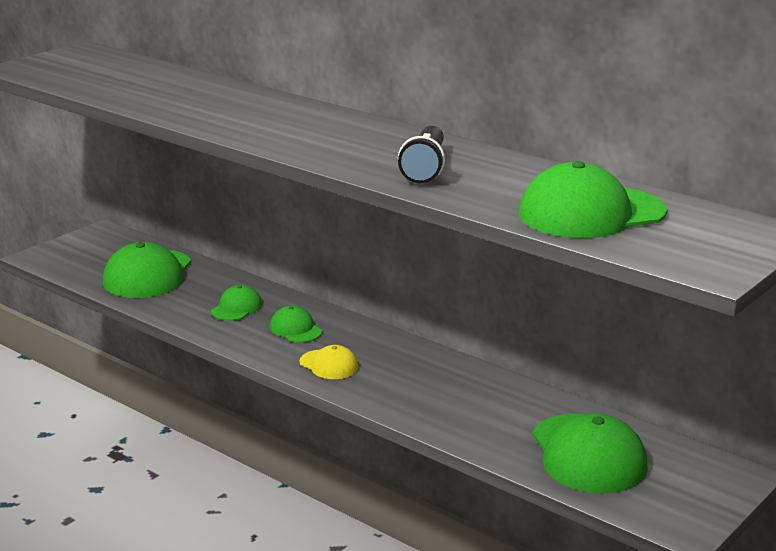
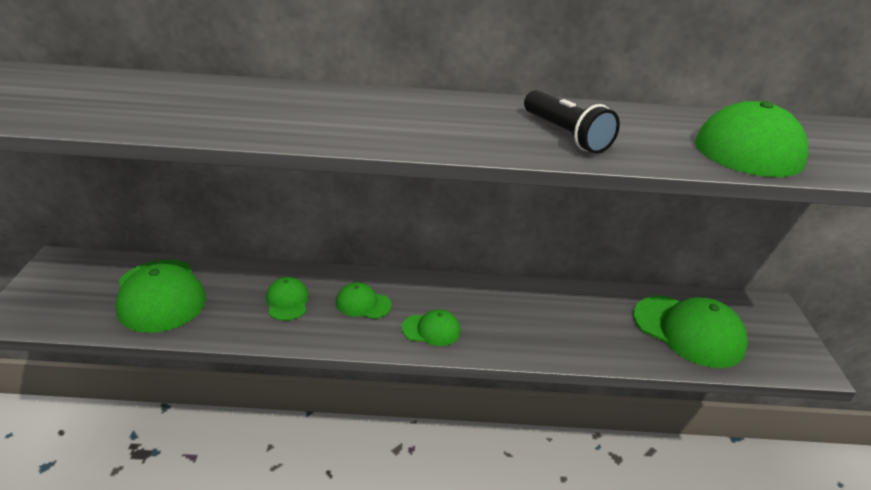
camera: 40 degrees left, 10 degrees up
(329, 365) = (431, 329): yellow cap -> green cap

